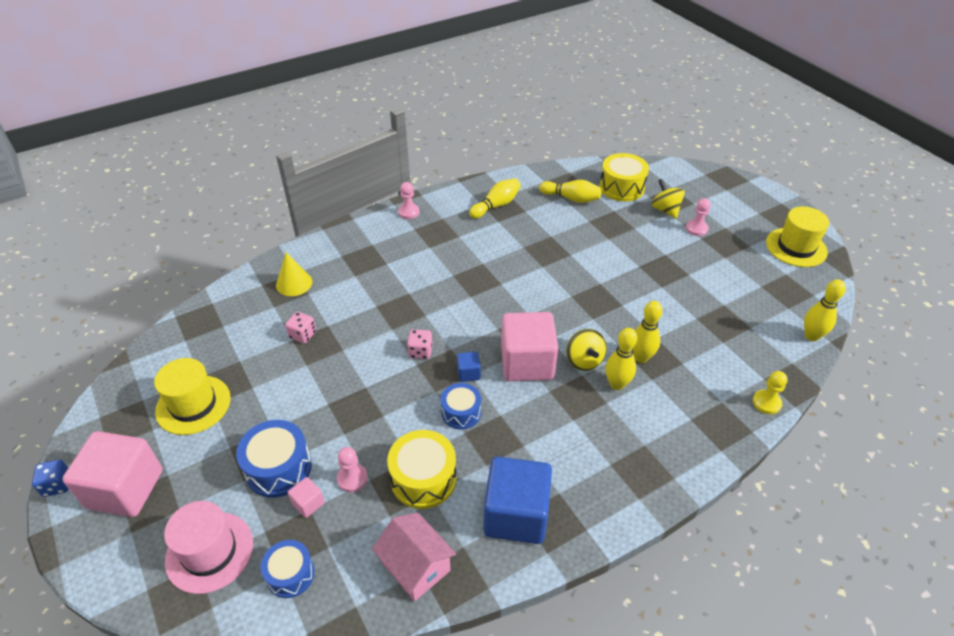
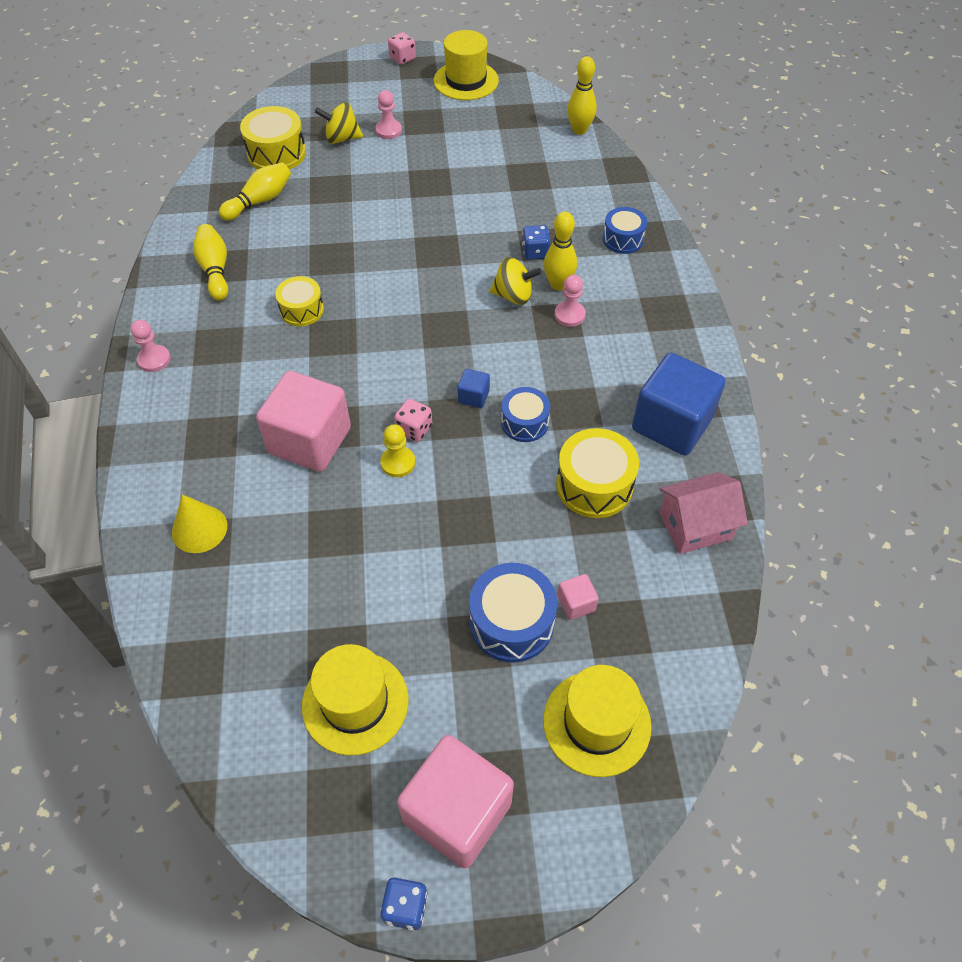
camera: 65 degrees left, 10 degrees up
(209, 552) = (596, 723): pink hat -> yellow hat
(290, 574) = (659, 643): blue drum -> blue drum (623, 239)
(303, 335) = (307, 543): pink dice -> pink dice (402, 58)
(352, 478) = (563, 551): pink pawn -> pink pawn (569, 315)
(490, 256) = (301, 310): none -> yellow drum
(527, 363) = (489, 341): pink cube -> pink cube (310, 441)
(641, 357) = (535, 252): yellow bowling pin -> blue dice
(766, 403) = (636, 196): yellow pawn -> yellow pawn (398, 463)

